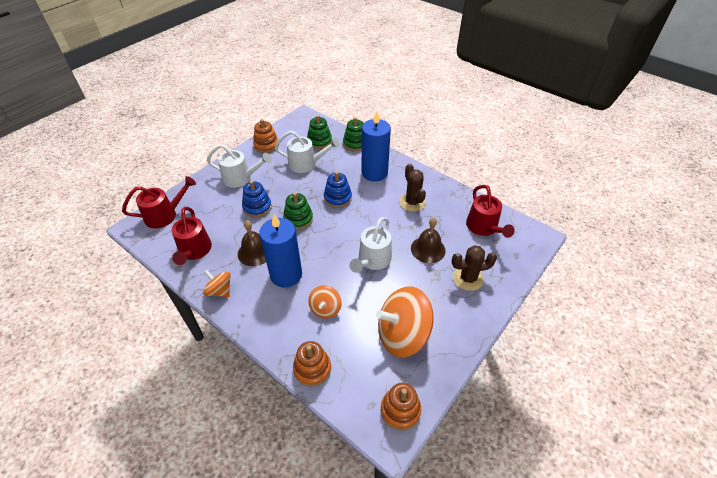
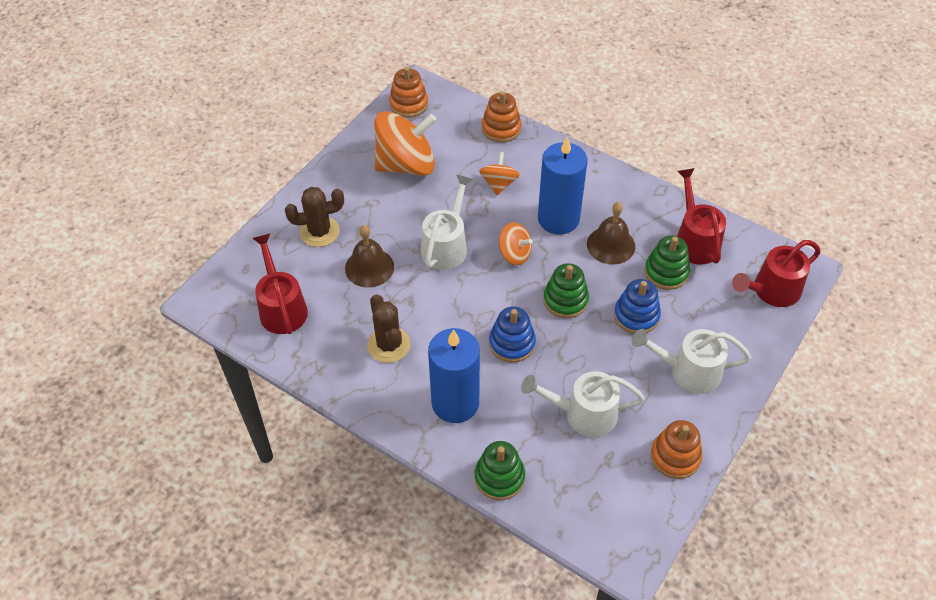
camera: 175 degrees right, 5 degrees up
(220, 291) = (634, 194): orange spinning top -> orange spinning top (514, 254)
(319, 141) = (573, 478): green stacking toy -> green stacking toy (666, 272)

